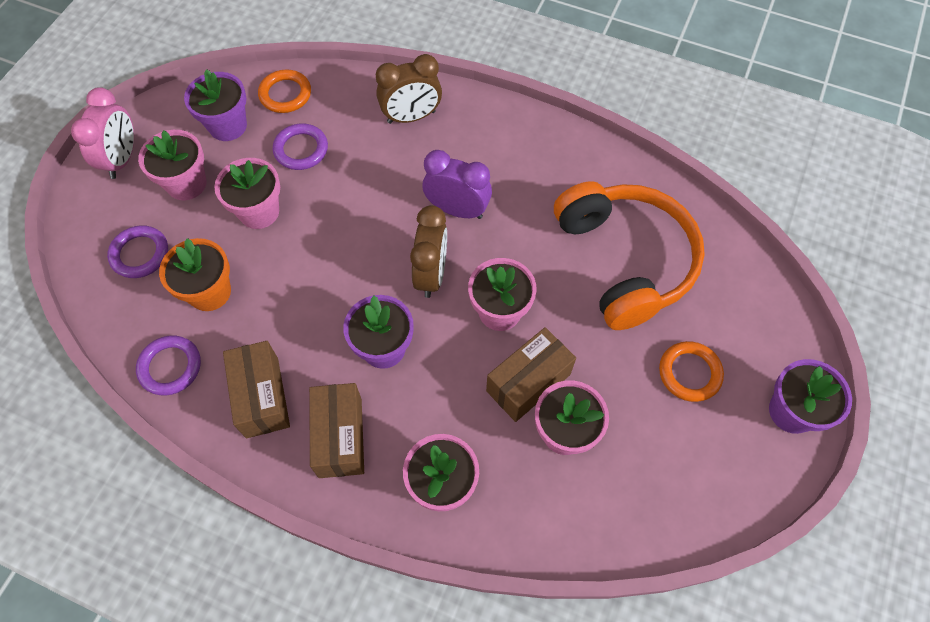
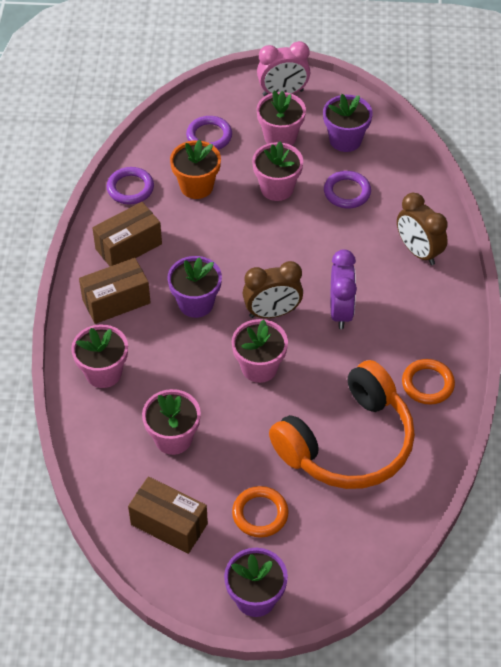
camera: 70 degrees right, 10 degrees down
(285, 94) = (395, 163): orange ring -> orange ring (427, 384)
(528, 382) = (205, 403): brown box -> brown box (169, 524)

